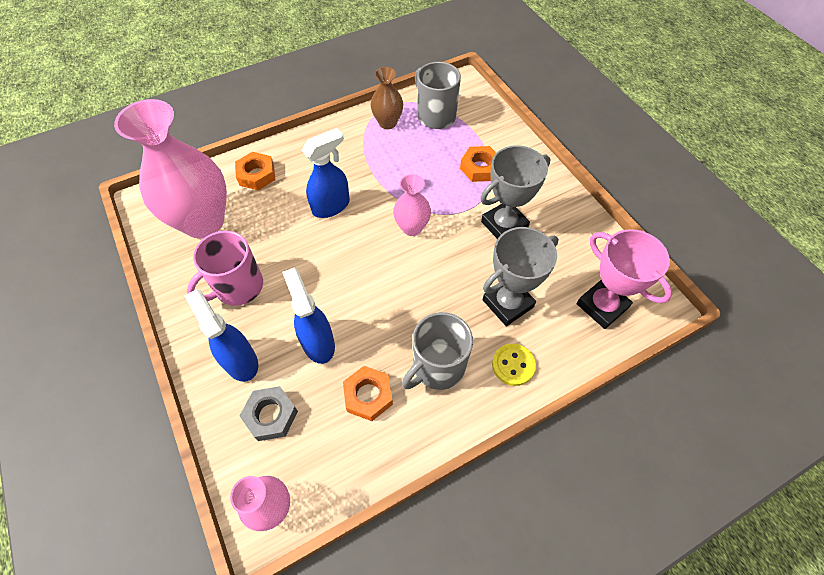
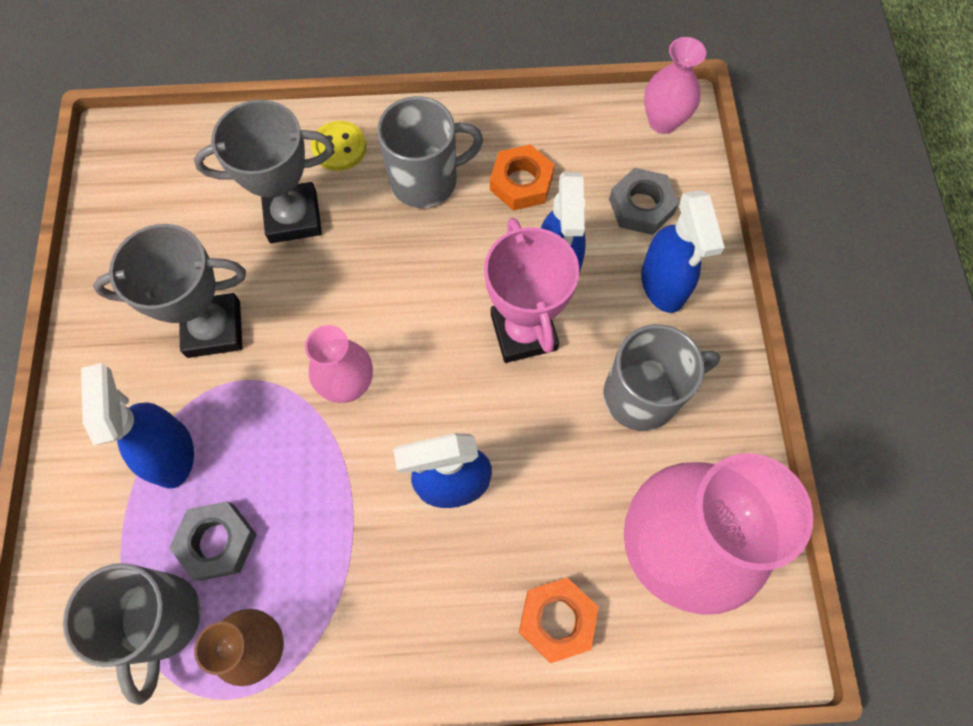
camera: 155 degrees left, 10 degrees up
(238, 287) = (642, 395): pink mug -> grey mug
(431, 146) = (217, 542): none -> grey nut
(480, 168) = (171, 452): orange nut -> blue spray bottle
(602, 306) = (184, 167): pink trophy -> pink trophy (523, 332)

